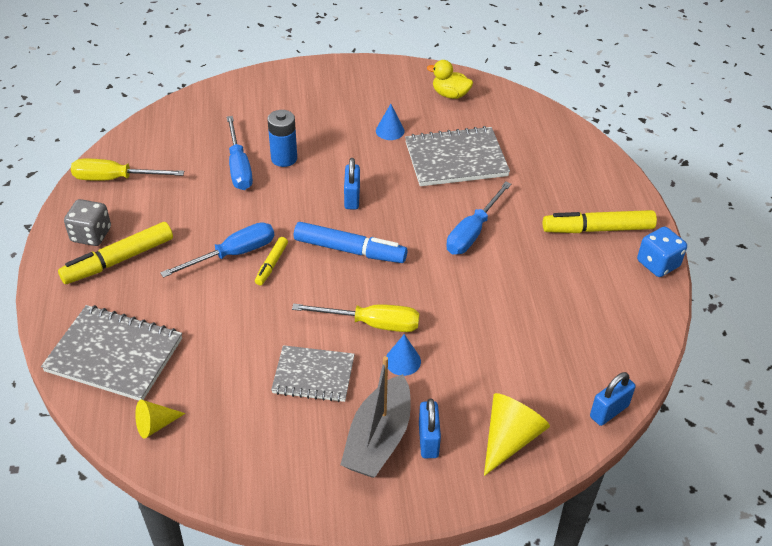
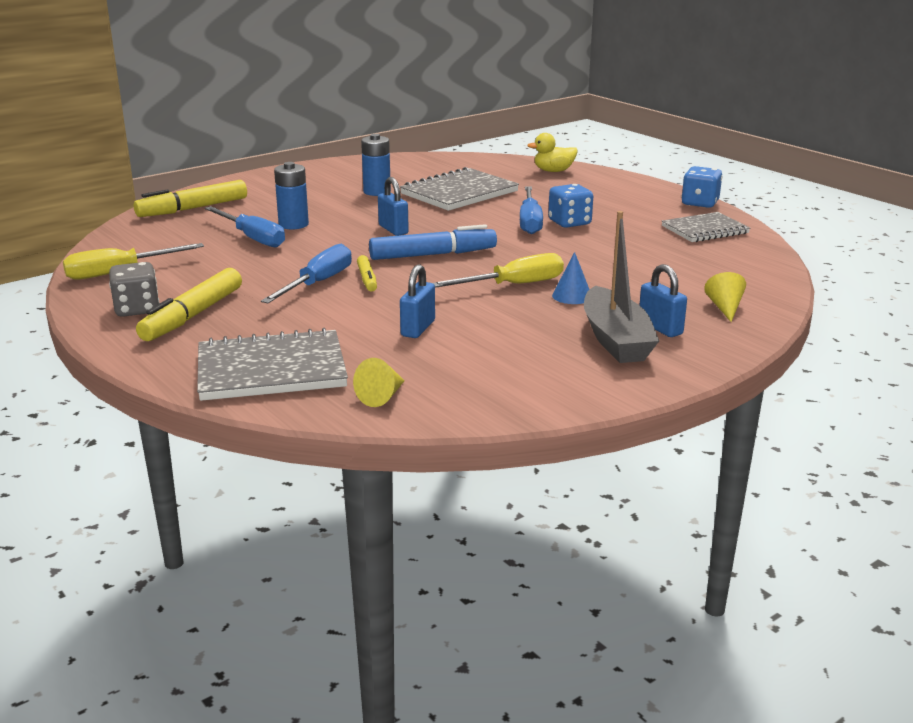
camera: 30 degrees left, 20 degrees down
(313, 375) = (502, 325): grey notebook -> grey notebook (705, 230)
(390, 131) = (377, 192): blue cone -> blue battery
(450, 94) = (405, 166): yellow duck -> yellow duck (553, 171)
(505, 247) = (569, 222): none -> blue dice
(509, 439) = (725, 308): yellow cone -> yellow cone, size x0.61
(597, 229) = (629, 199): yellow marker -> yellow marker (193, 208)
(609, 411) = (777, 274): blue padlock -> blue padlock (418, 328)

